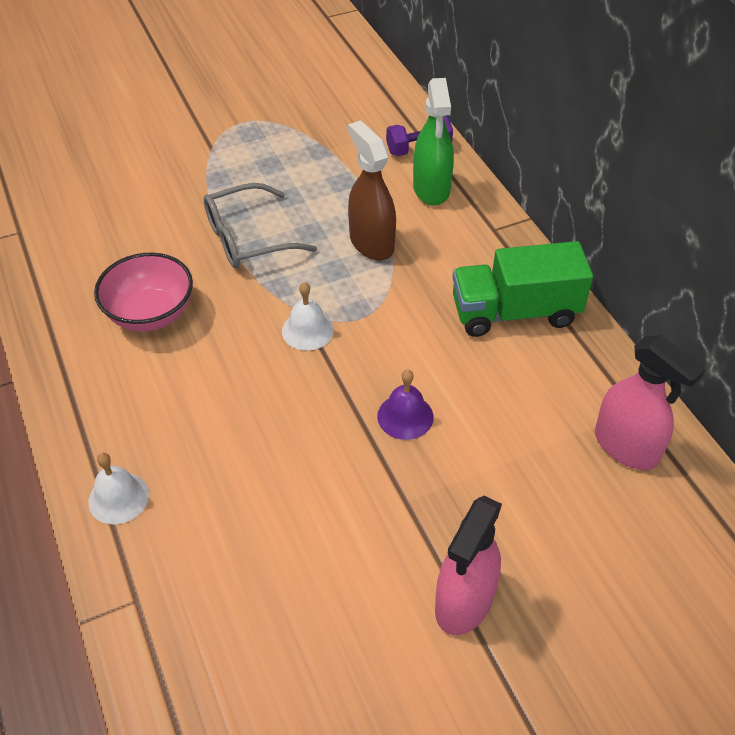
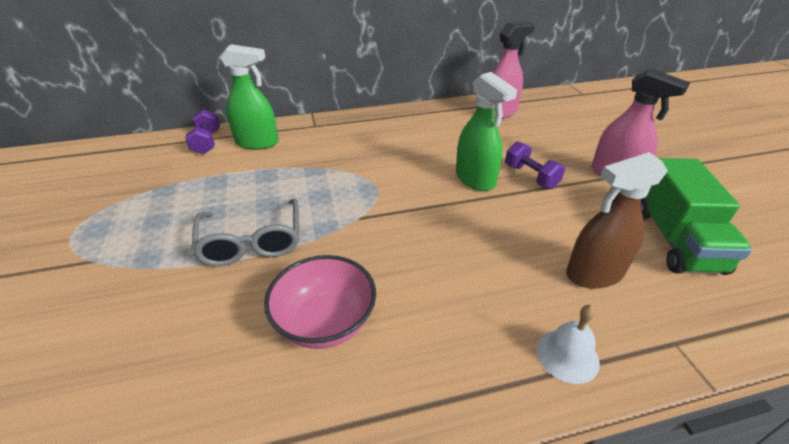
camera: 80 degrees left, 10 degrees down
(307, 330) = (382, 215): white bell -> none
(371, 243) = (299, 175): brown spray bottle -> brown spray bottle (594, 274)
(405, 416) = (475, 179): purple bell -> green spray bottle
(429, 483) = (530, 176): none -> purple dumbbell
(515, 312) = (393, 129): green truck -> green truck (675, 240)

